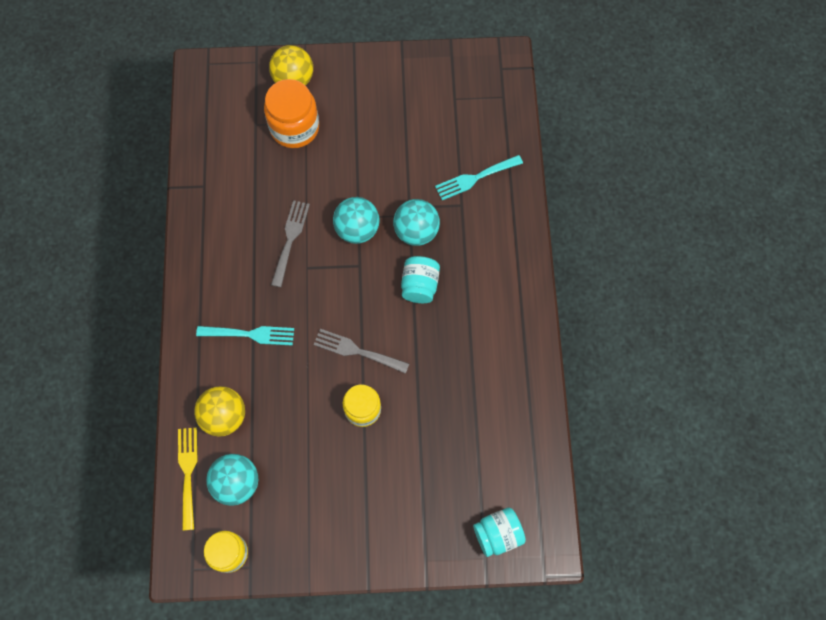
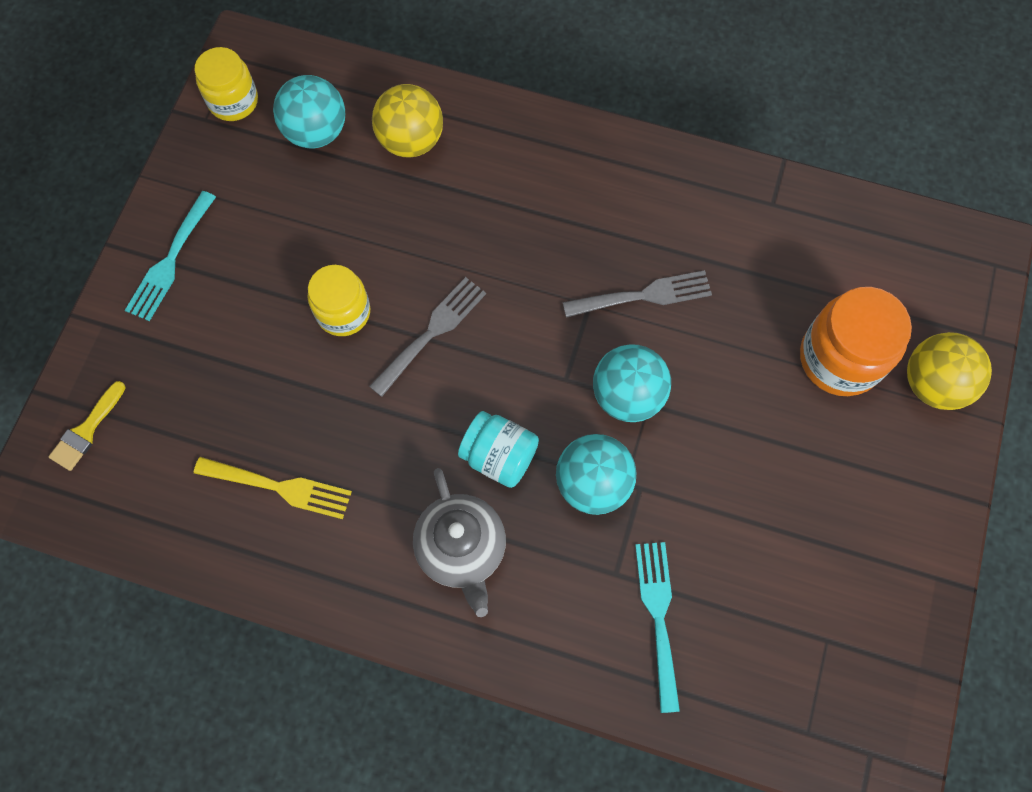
camera: 110 degrees right, 0 degrees up
(188, 473) = (355, 82): yellow fork -> yellow fork (280, 487)
(250, 334) = (514, 202): turquoise fork -> turquoise fork (170, 261)
(290, 239) = (644, 295): grey fork -> grey fork turned 45 degrees counterclockwise
(480, 286) = (462, 549): none -> grey teapot
(497, 534) = (87, 430): turquoise jar -> yellow brush

